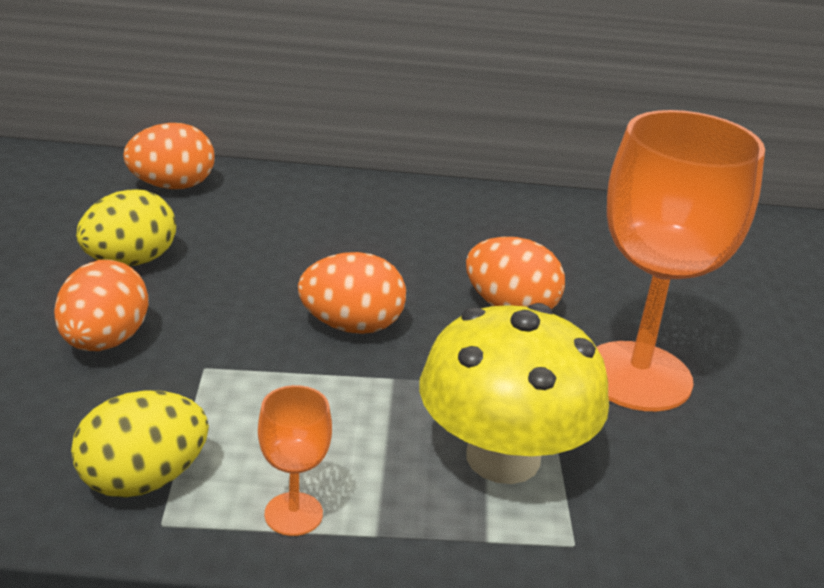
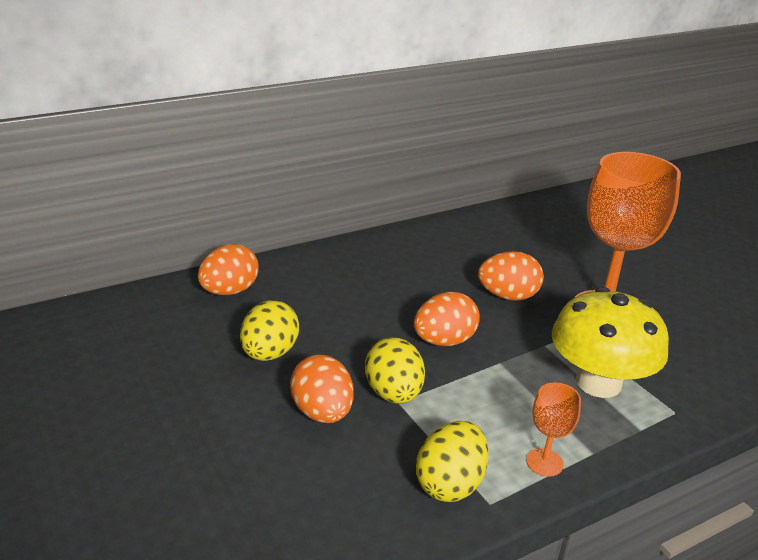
camera: 30 degrees left, 0 degrees up
(211, 356) = (393, 393): none -> yellow egg

